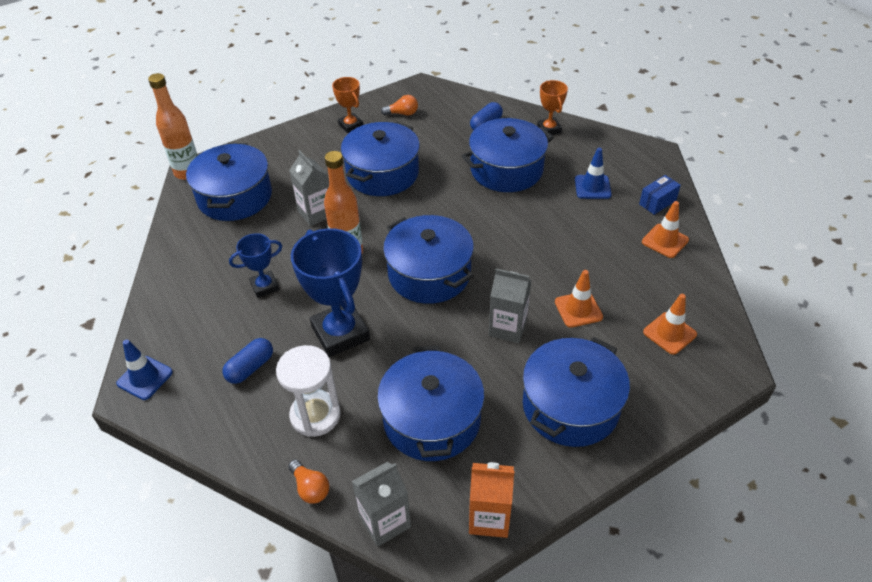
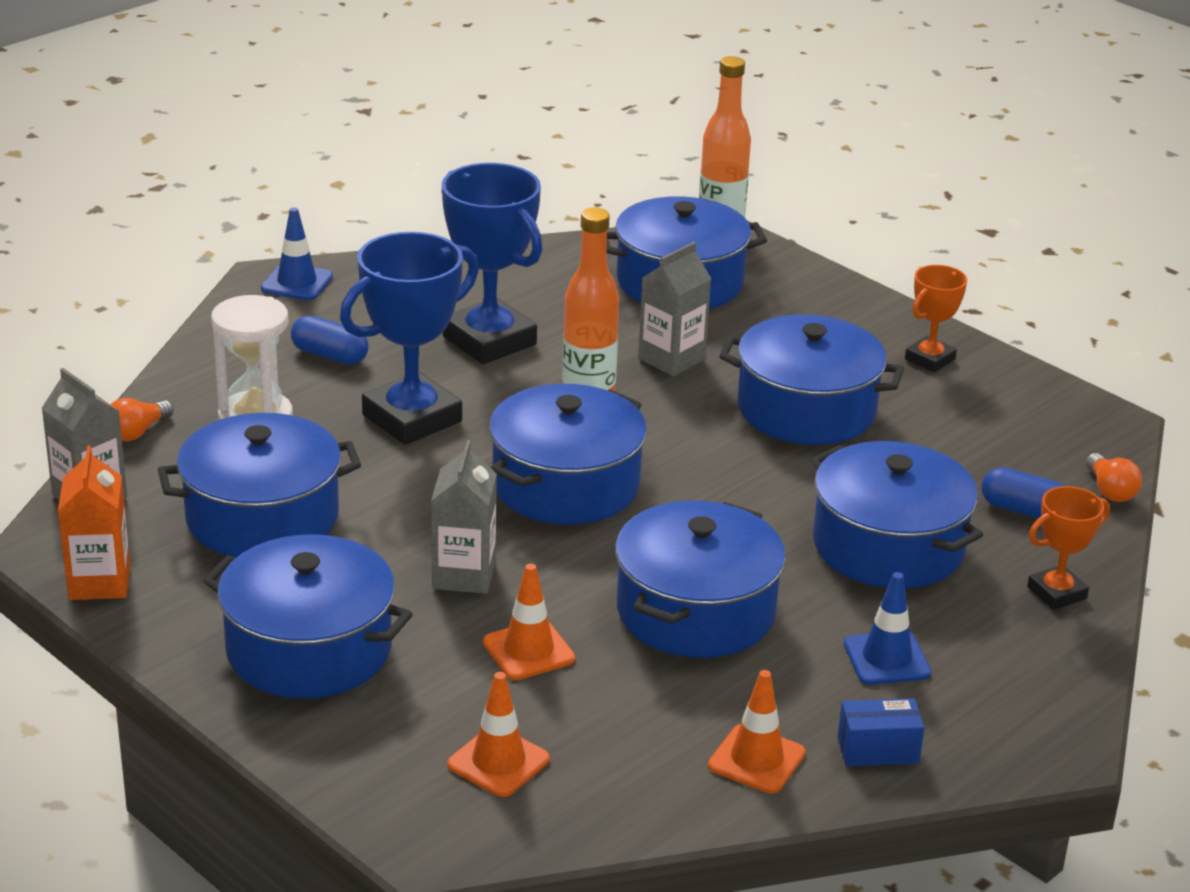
camera: 75 degrees right, 15 degrees down
(265, 286) = (489, 341): blue trophy -> blue trophy, size x1.85
(402, 113) = (1001, 410): orange light bulb -> orange light bulb (1110, 491)
(550, 242) = (695, 611): none -> blue pot
(657, 202) = (878, 750): blue box -> blue box turned 45 degrees counterclockwise

